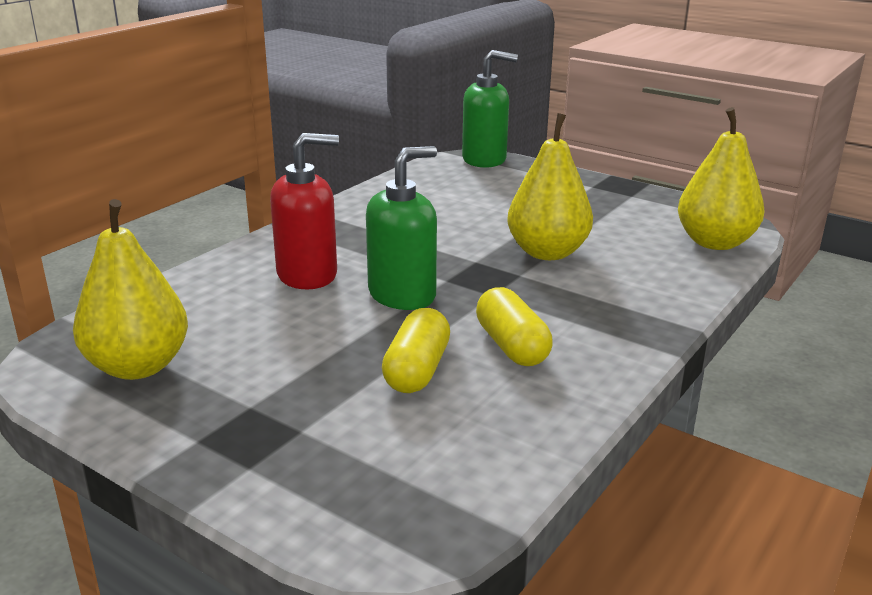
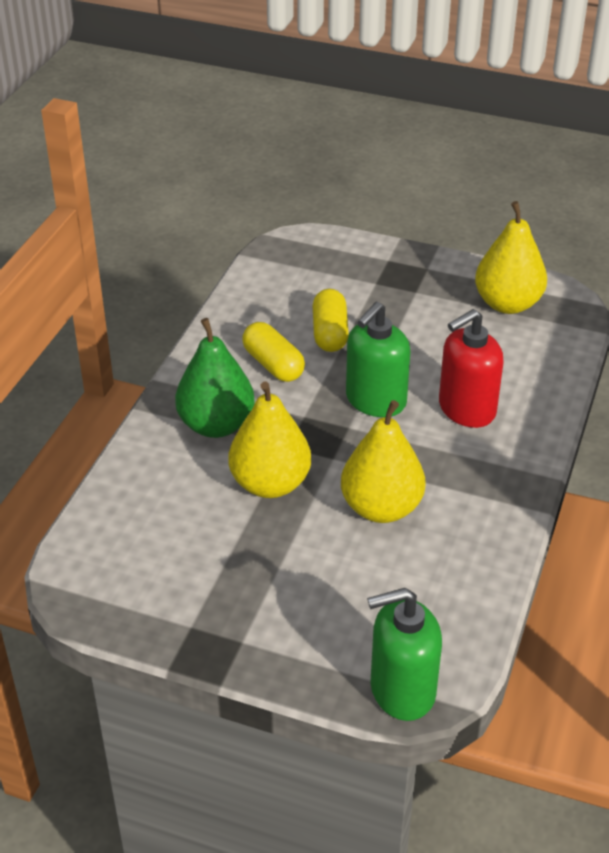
camera: 165 degrees right, 15 degrees up
(597, 300) = (216, 425): none -> green pear
(714, 242) = (104, 536): yellow pear -> yellow pear (381, 508)

